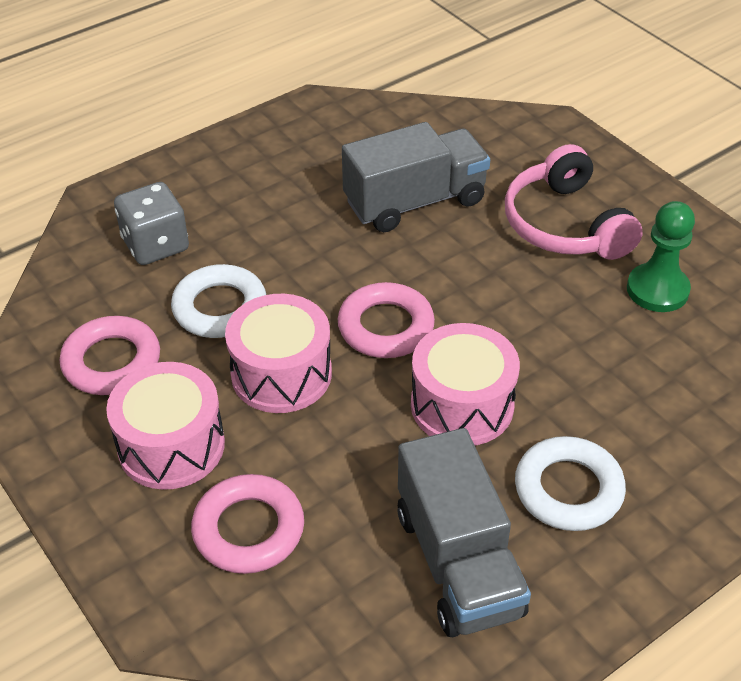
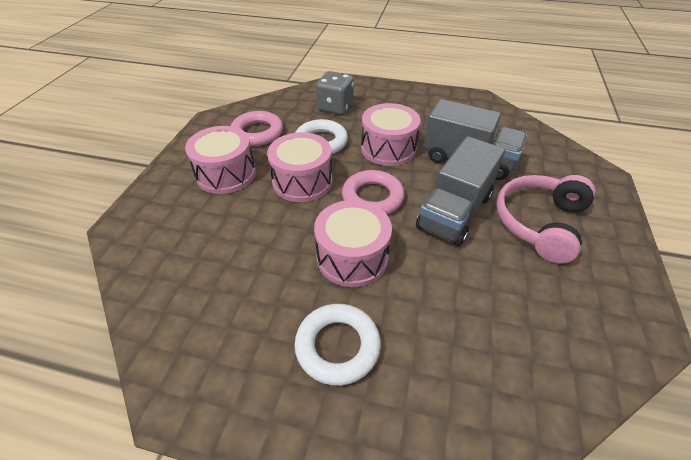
camera: 50 degrees right, 0 degrees up
(248, 529) = (195, 225): pink ring -> none
(312, 254) = (388, 148): none -> pink drum
(458, 562) = (236, 322): grey truck -> grey truck (454, 212)
(657, 290) = (553, 297): green pawn -> none

